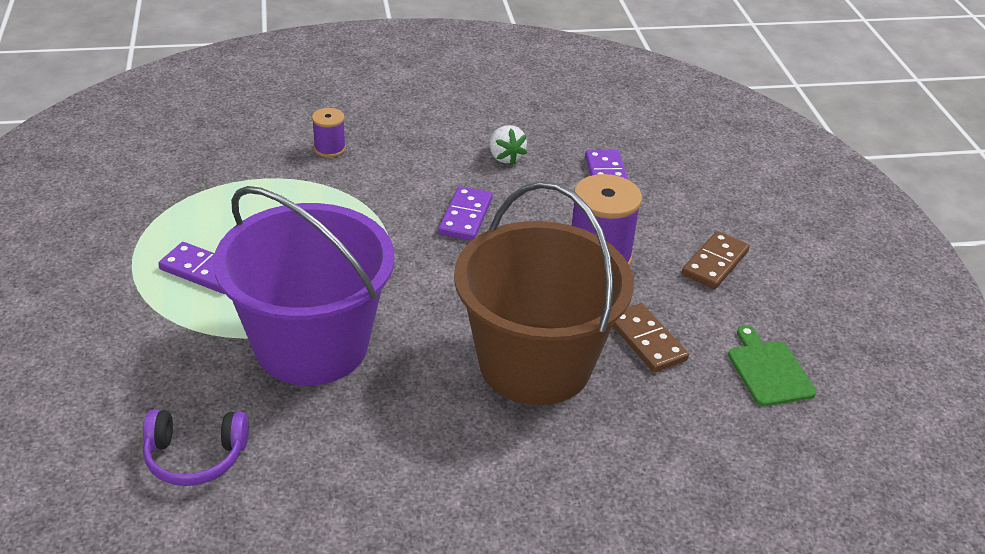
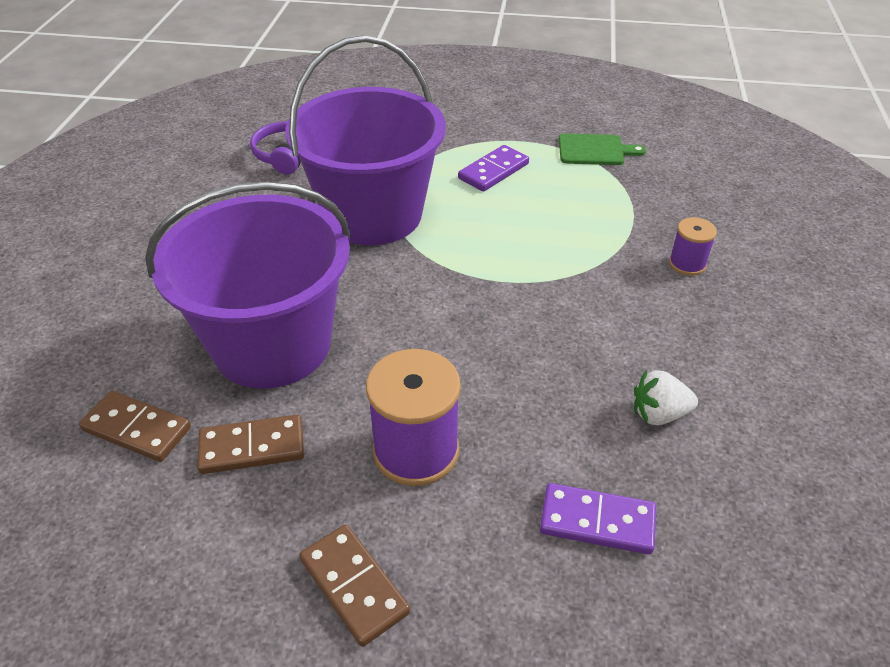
camera: 110 degrees right, 5 degrees up
(466, 216) = (532, 347): purple domino -> none
(535, 364) = (272, 344): brown bucket -> purple bucket
(671, 416) = (137, 429): none -> brown domino
(768, 370) = (134, 556): green cutting board -> green cutting board (594, 150)

